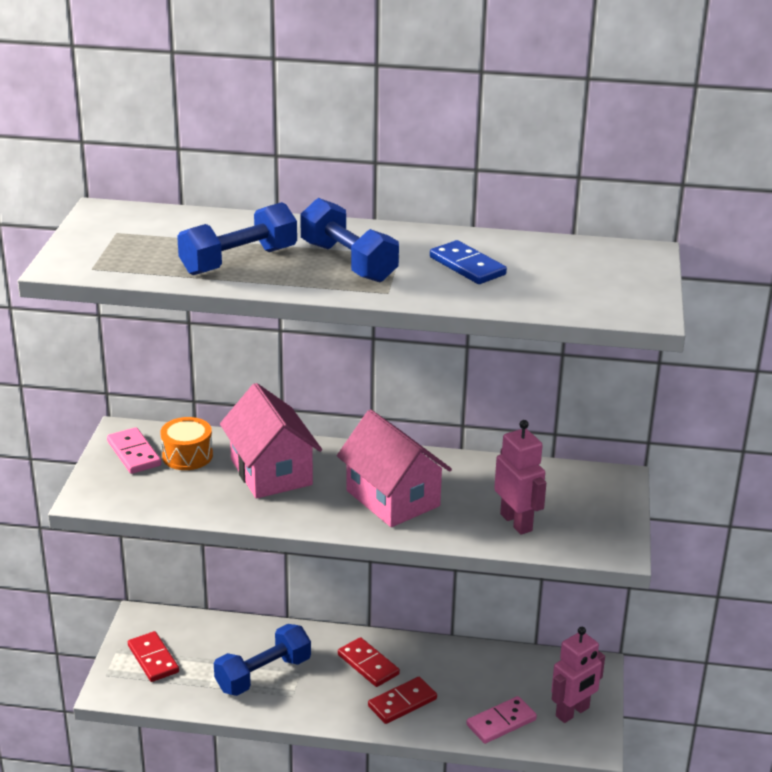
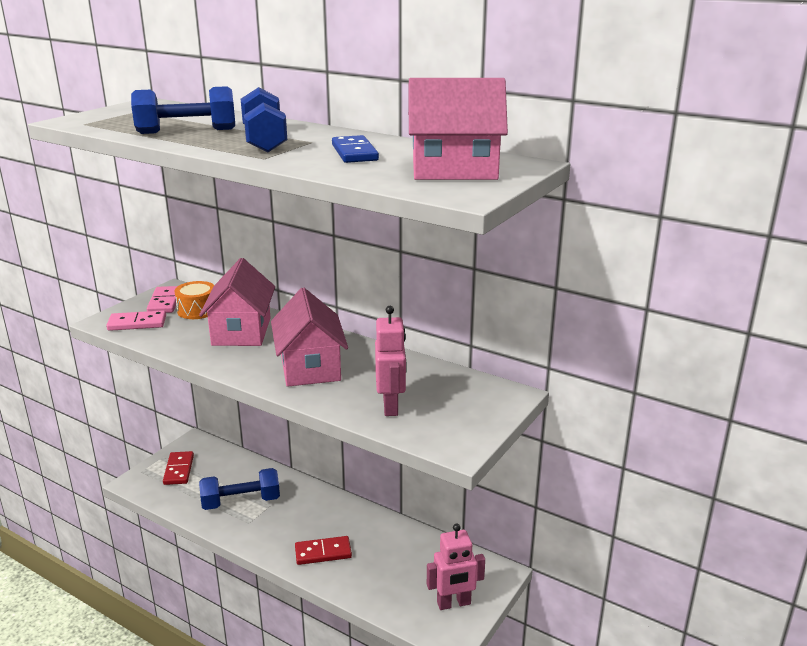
camera: 25 degrees right, 5 degrees down
(368, 664) = (320, 516): red domino -> none
(501, 722) = (388, 593): pink domino -> pink domino (137, 323)
(593, 276) = (454, 170): none -> pink house

